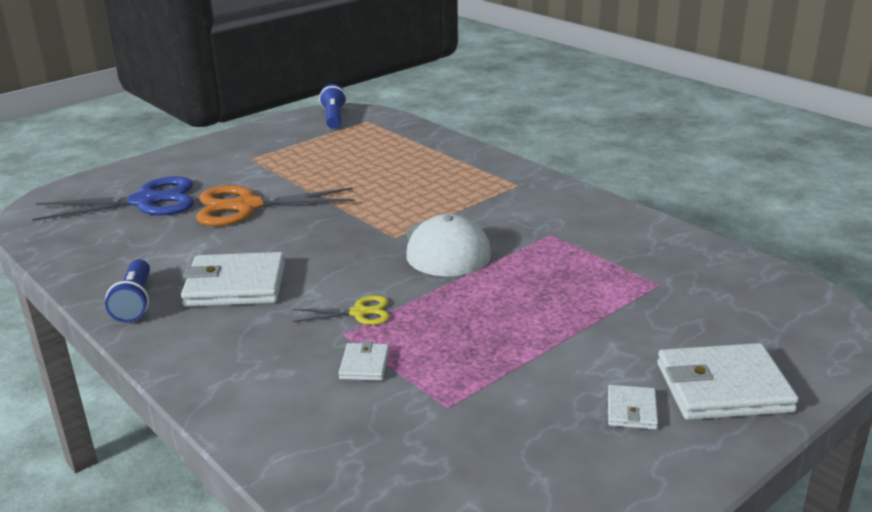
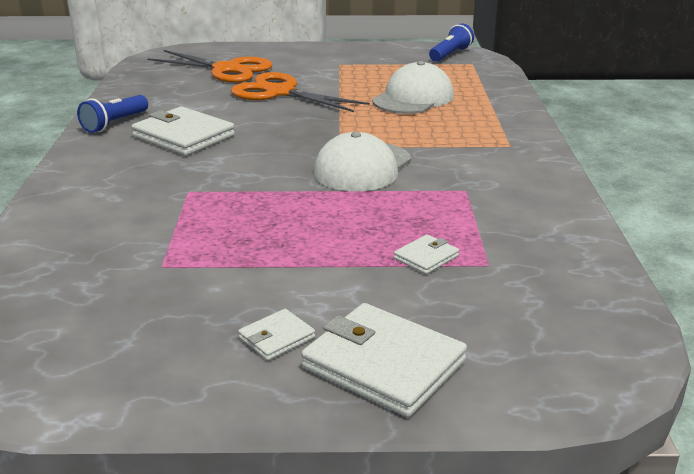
camera: 40 degrees right, 0 degrees up
(145, 201) = (227, 69): blue scissors -> orange scissors
(359, 313) = (222, 183): yellow scissors -> none
(364, 365) = (164, 215): white wallet -> white wallet (426, 257)
(375, 170) = (413, 98): none -> white cap

